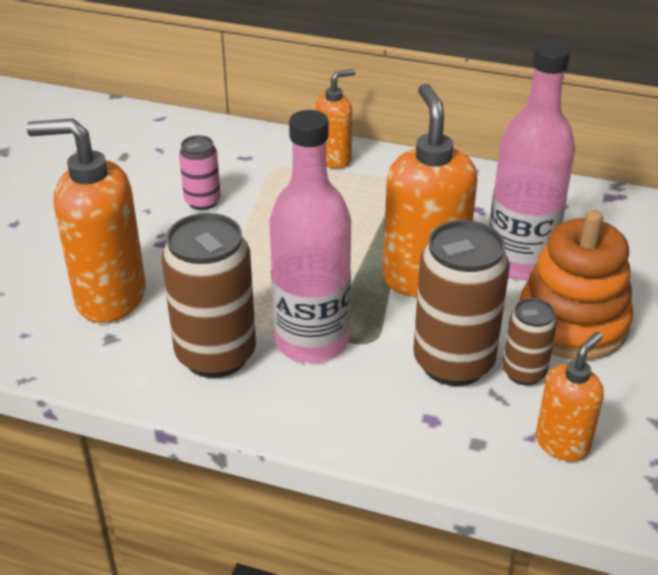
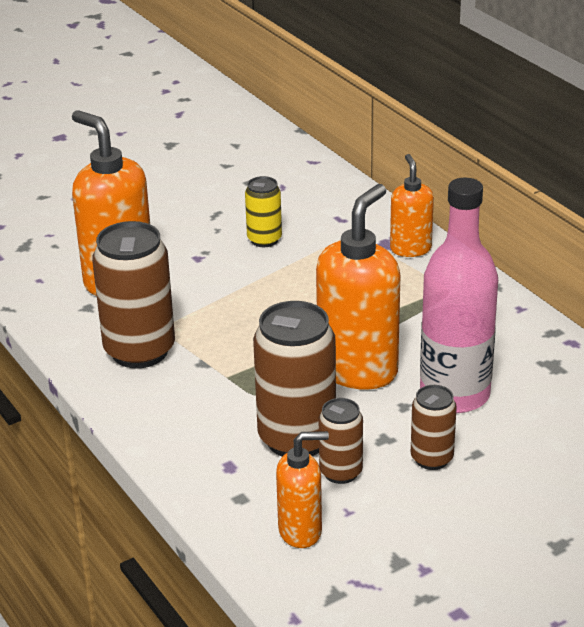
camera: 40 degrees right, 5 degrees down
(202, 201) = (264, 240): pink can -> yellow can
(312, 341) = (215, 374): pink bottle -> none
(334, 159) = (410, 249): orange soap dispenser -> orange soap dispenser turned 105 degrees counterclockwise
(572, 323) = (432, 458): orange stacking toy -> brown can

